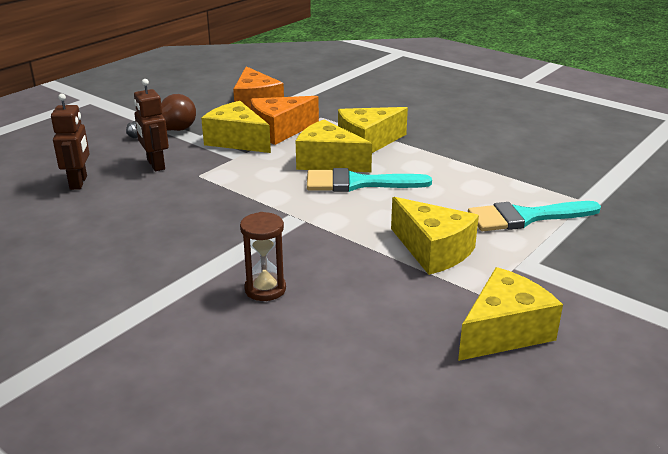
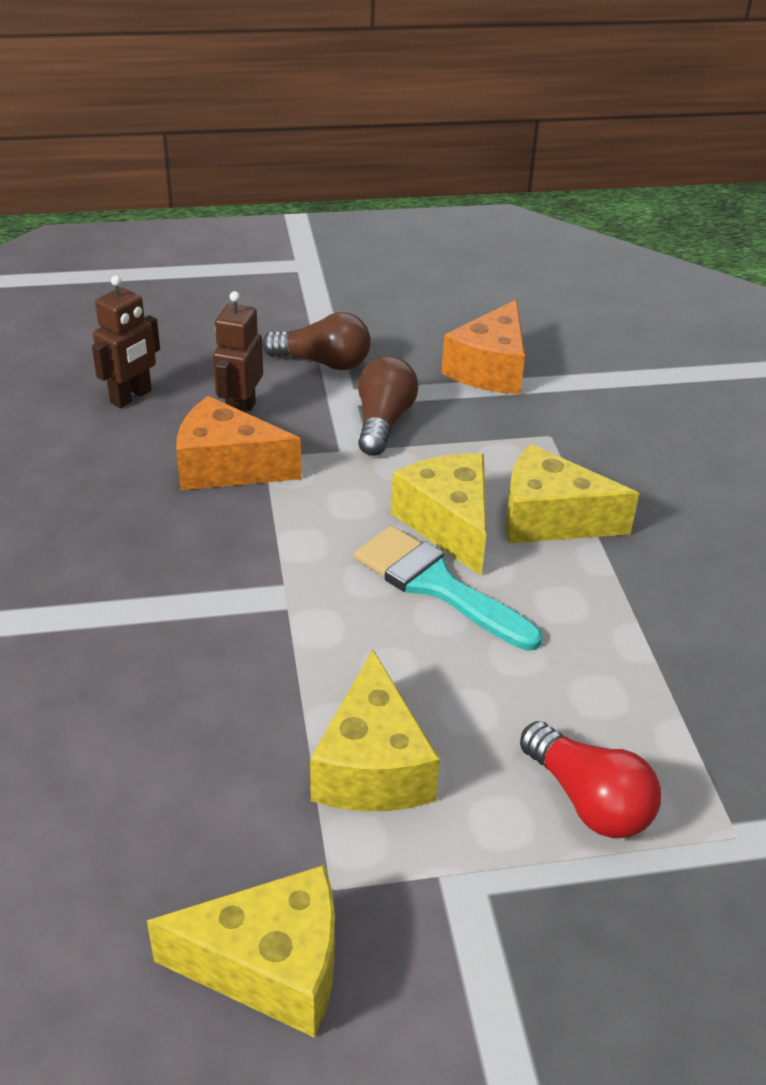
camera: 40 degrees right, 10 degrees up
(237, 141) = (383, 422): yellow cheese -> brown light bulb
(265, 289) = (104, 685): brown hourglass -> none
(280, 131) = (459, 433): orange cheese -> orange cheese (227, 467)
(525, 217) = (588, 800): turquoise brush -> red light bulb

